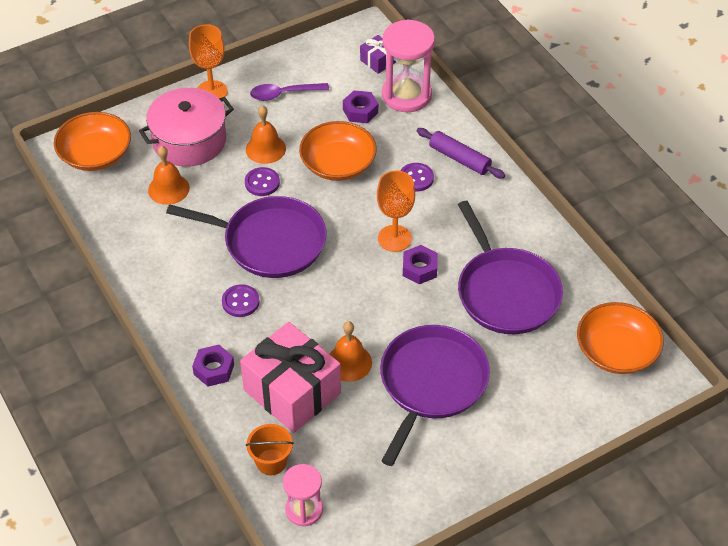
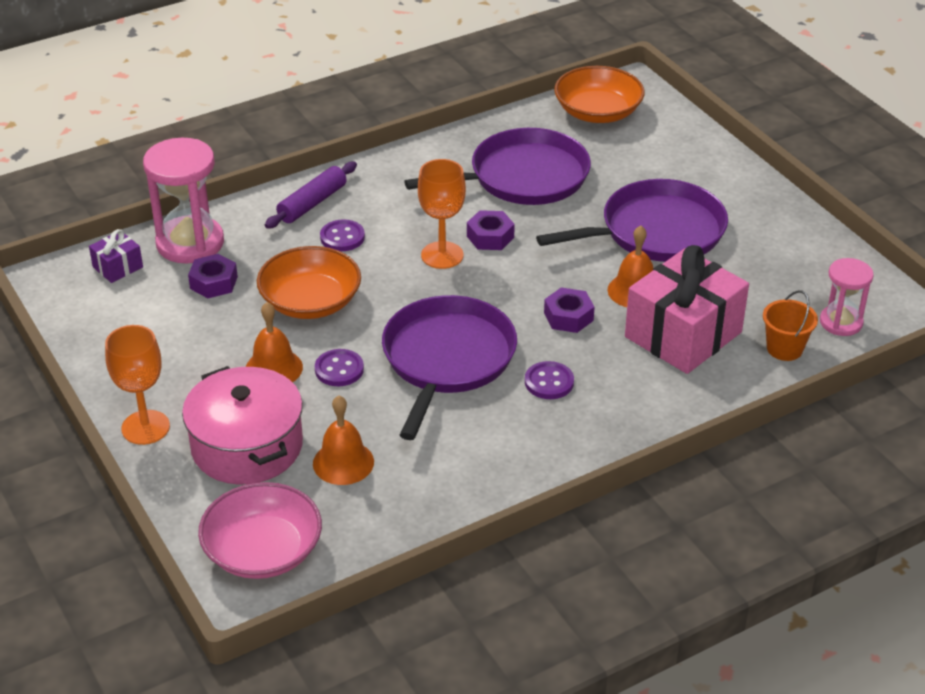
camera: 90 degrees left, 10 degrees down
(95, 154) = (263, 551): orange bowl -> pink bowl
(214, 369) = (659, 401): purple nut -> purple nut (568, 317)
(283, 94) = (166, 354): purple spoon -> none
(431, 383) = (656, 231): purple pan -> purple pan turned 135 degrees clockwise

